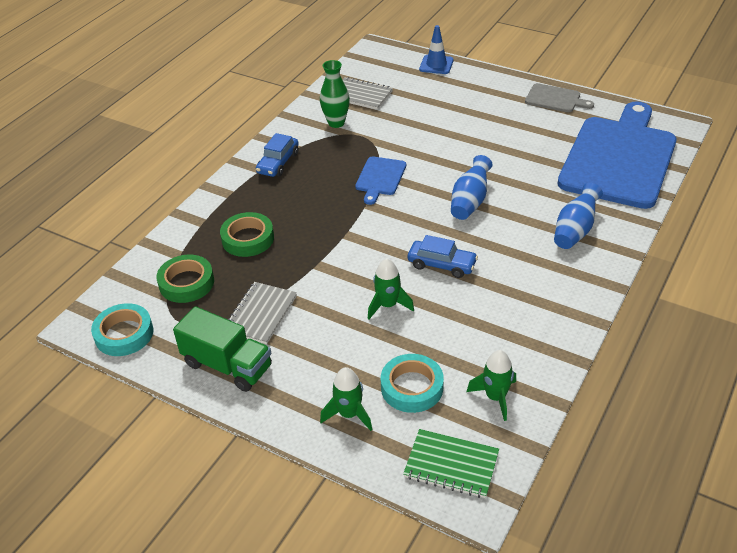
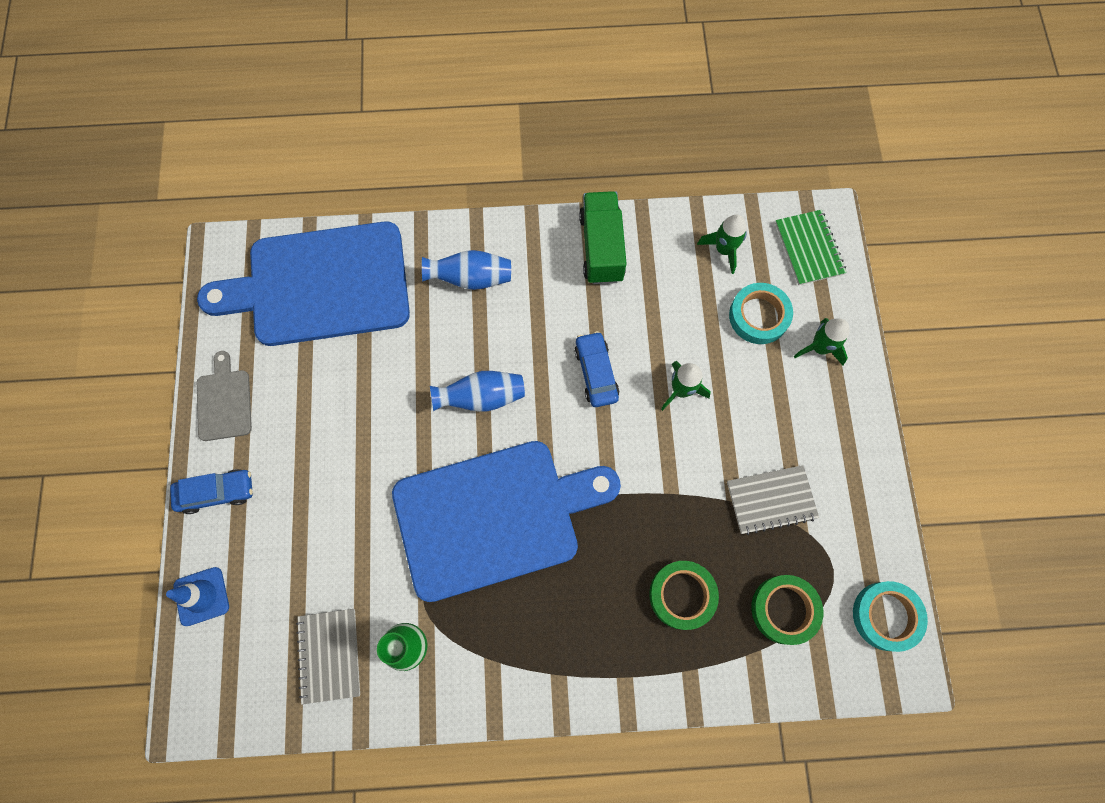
camera: 125 degrees left, 30 degrees up
(227, 365) = (847, 484): green truck -> green truck (601, 247)
(278, 163) = (534, 662): blue car -> blue car (217, 492)
(380, 178) = (494, 517): blue cutting board -> blue cutting board, size x2.34

